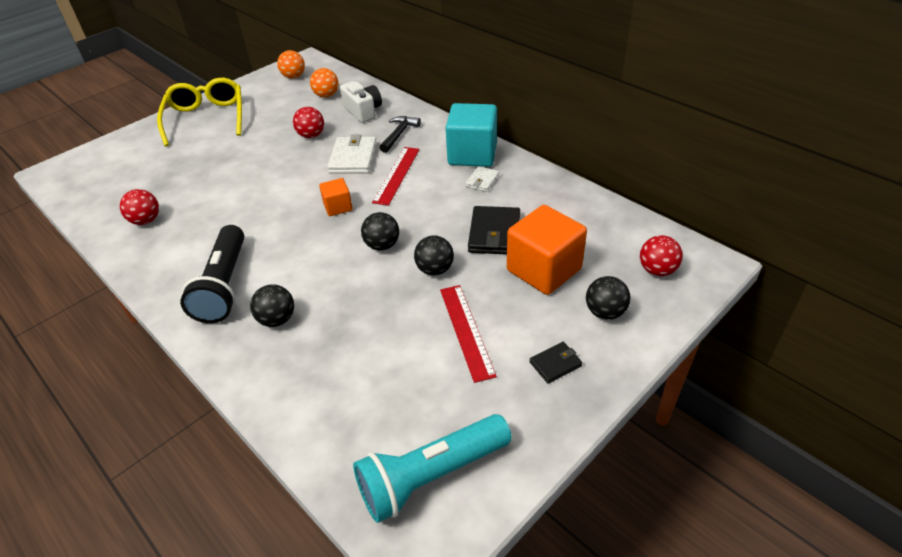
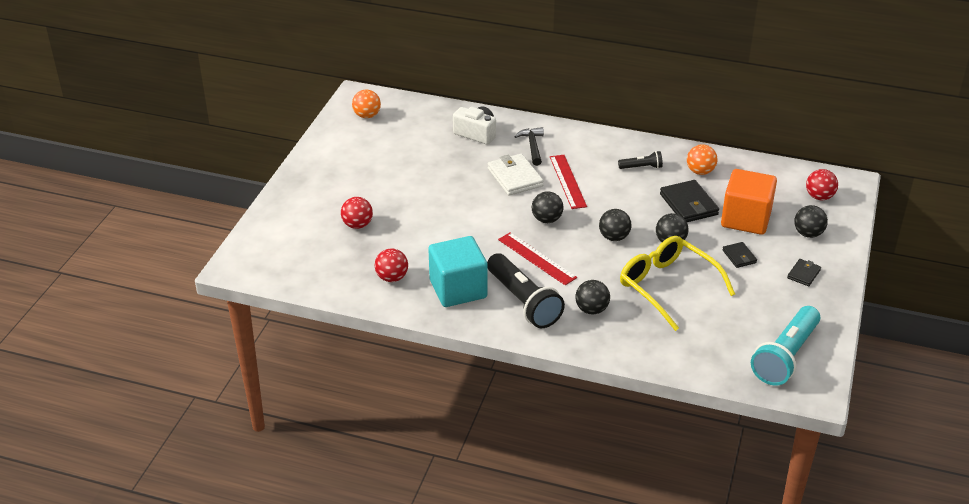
camera: 30 degrees left, 5 degrees down
(206, 118) = (329, 178): yellow glasses -> yellow glasses (667, 287)
(311, 135) = (453, 167): red ball -> red ball (357, 225)
(326, 95) = (423, 127): orange ball -> orange ball (700, 172)
(338, 207) = (547, 219): orange cube -> black ball
(466, 331) = (730, 273): red ruler -> red ruler (537, 258)
(472, 154) = (612, 148): turquoise cube -> turquoise cube (458, 289)
(482, 181) = (641, 167): white wallet -> black flashlight
(495, 313) = (739, 256): none -> black wallet

